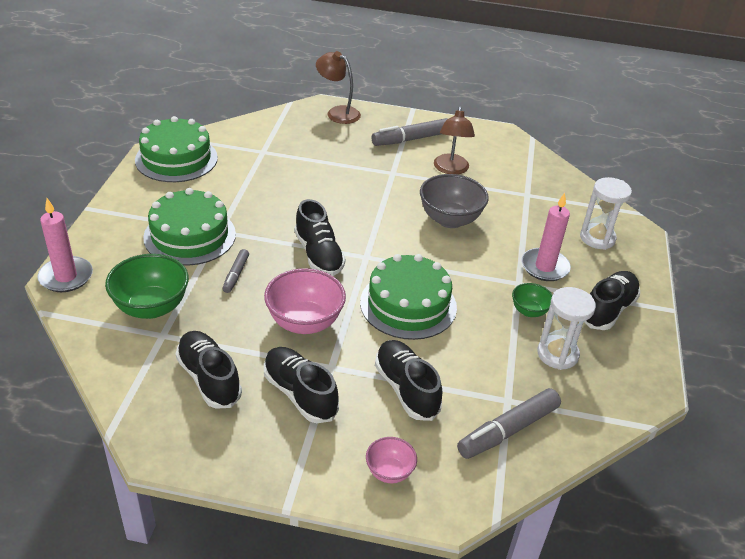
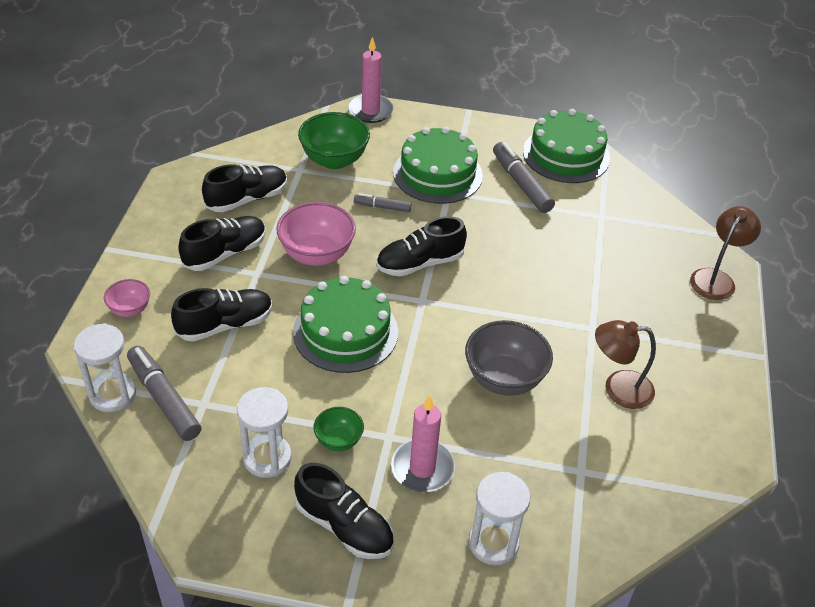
camera: 90 degrees right, 5 degrees up
(411, 139) = (678, 350): grey marker -> grey marker (521, 184)
(510, 473) = (112, 394): none -> white hourglass

